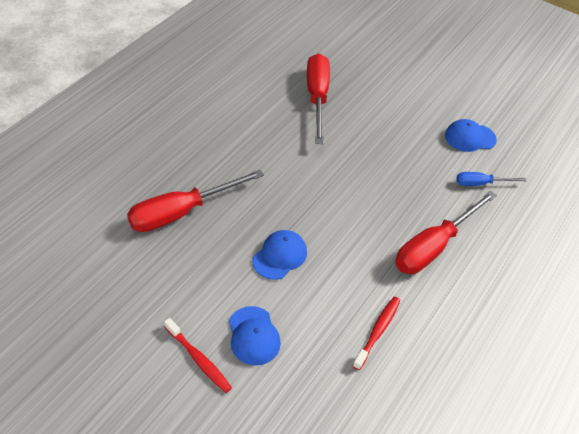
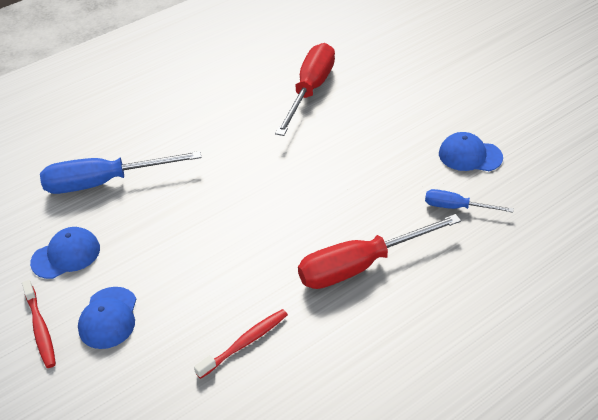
camera: 25 degrees right, 5 degrees down
(181, 212) = (104, 182): red screwdriver -> blue screwdriver
(280, 256) = (181, 243): blue cap -> blue cap (66, 255)

